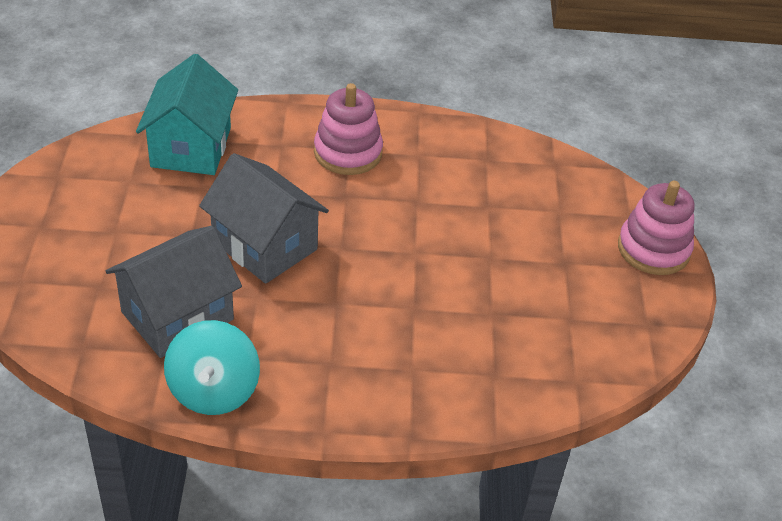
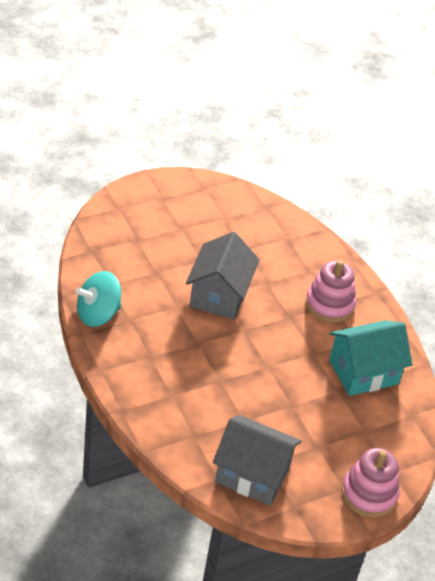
camera: 60 degrees right, 0 degrees up
(177, 316) = (139, 279): grey house -> grey house (252, 474)
(191, 147) = (273, 232): turquoise house -> turquoise house (363, 372)

